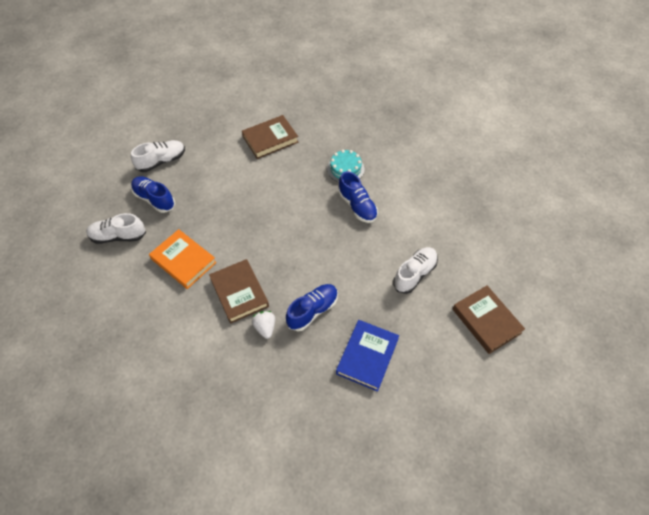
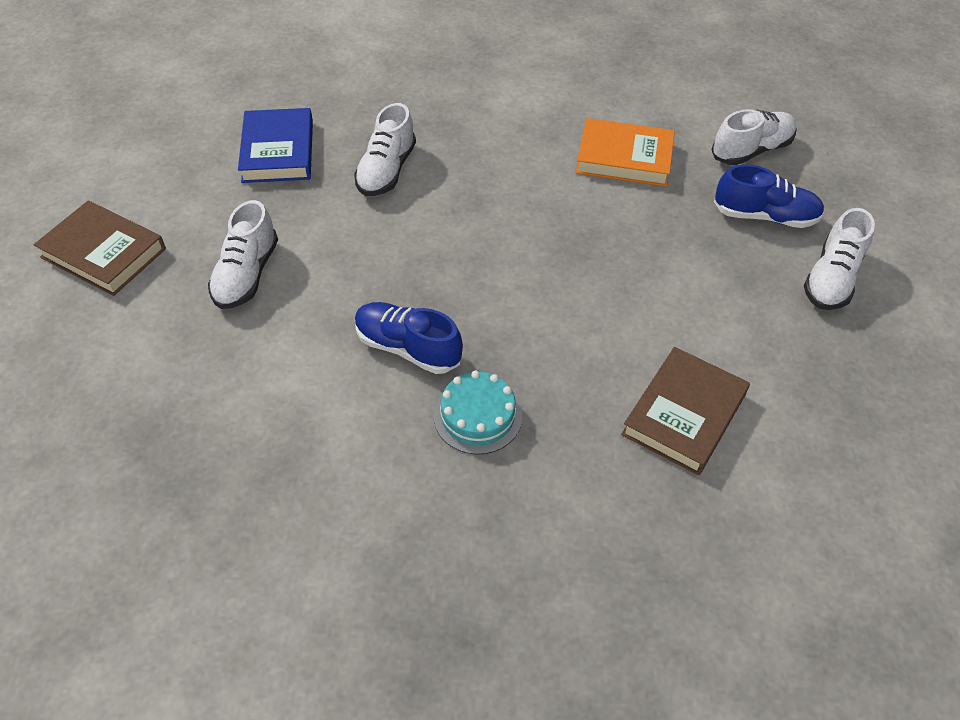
camera: 150 degrees right, 5 degrees down
(239, 293) = (508, 153): brown book -> none
(265, 327) = (440, 131): white strawberry -> none
(313, 311) = (386, 171): blue shoe -> white shoe

